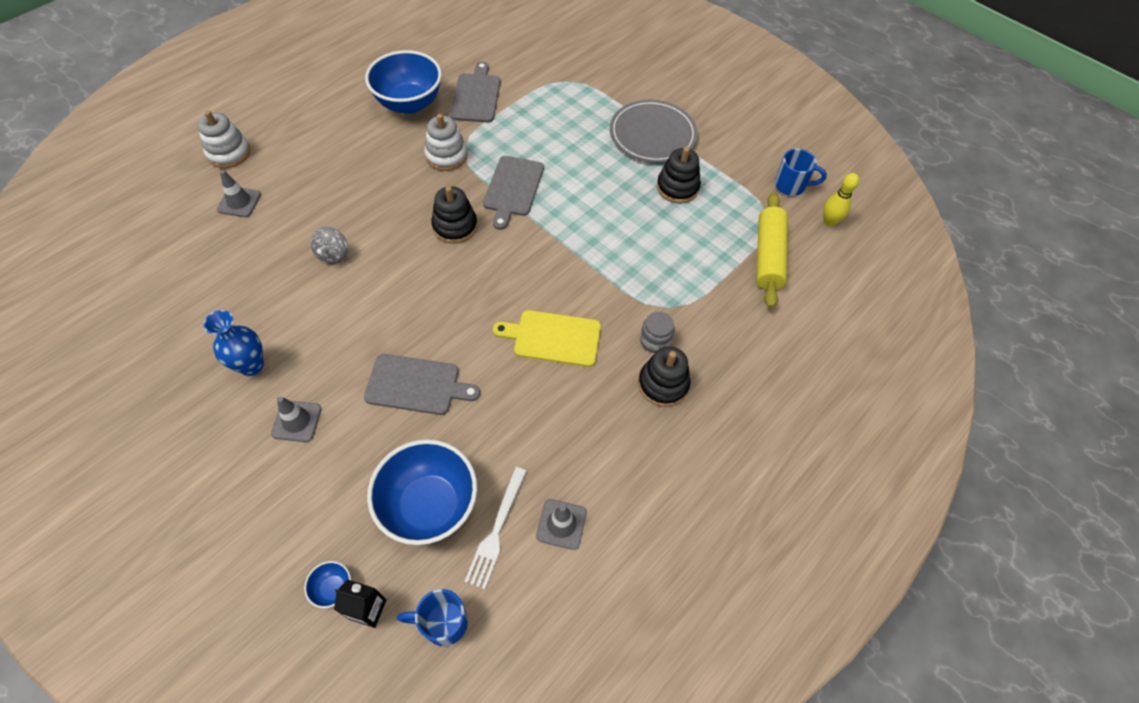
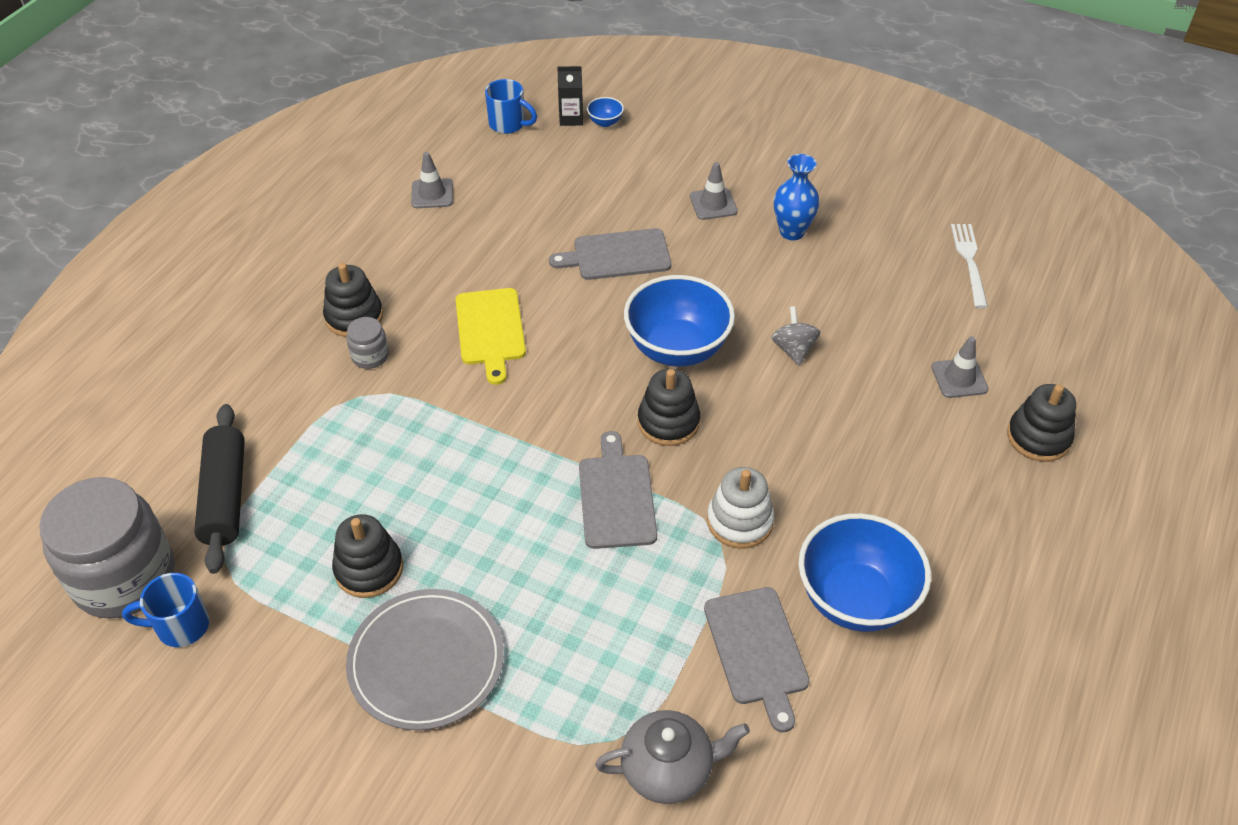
camera: 165 degrees right, 10 degrees down
(229, 153) = (1038, 437): white stacking toy -> black stacking toy
(429, 505) = (555, 180): blue bowl -> blue bowl (677, 349)
(443, 622) = (508, 124): blue mug -> blue mug turned 45 degrees clockwise
(496, 530) = (488, 178): white fork -> white fork (969, 261)
(546, 65) = (669, 769): none -> grey teapot
(553, 338) = (490, 330): yellow cutting board -> yellow cutting board turned 90 degrees clockwise
(768, 256) = (225, 496): yellow rolling pin -> black rolling pin
(829, 221) = (124, 577): yellow bowling pin -> grey jar

